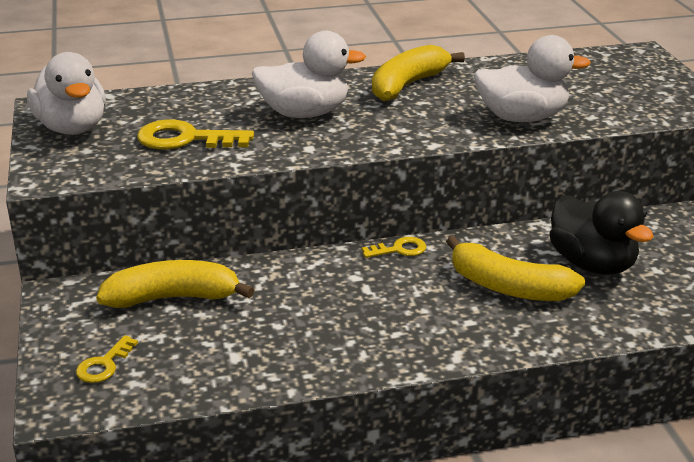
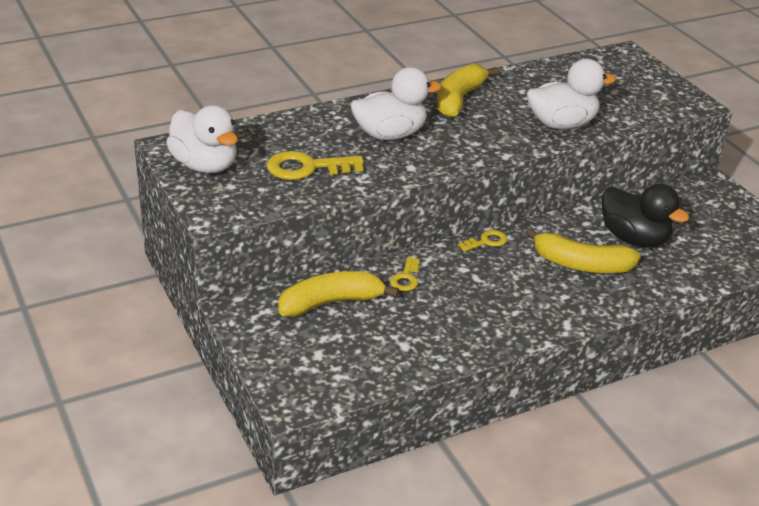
camera: 15 degrees left, 5 degrees up
(104, 365) = (307, 365): yellow key -> yellow key (406, 278)

